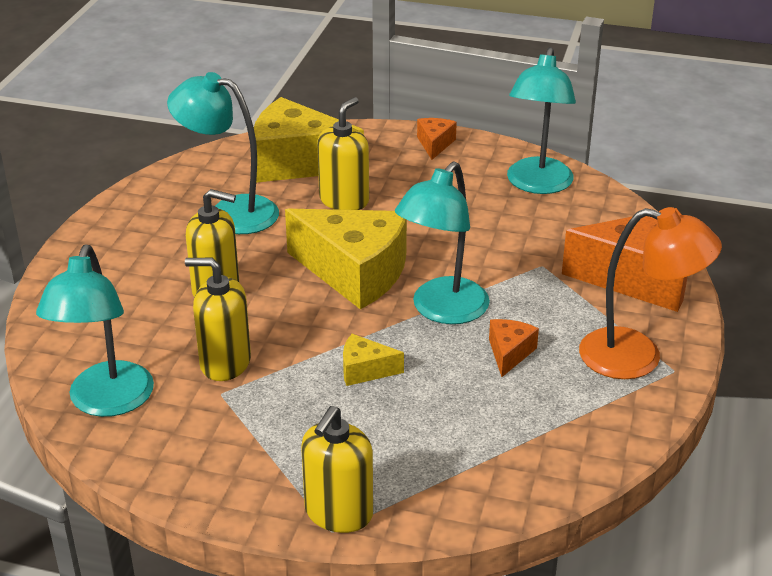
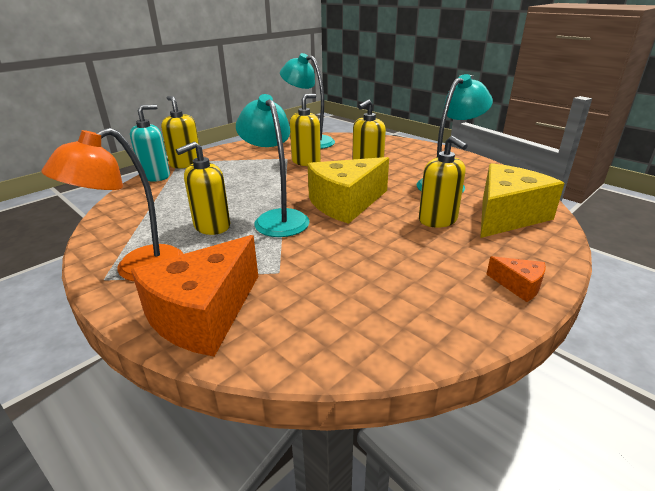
camera: 120 degrees right, 5 degrees down
(365, 370) = (258, 186): yellow cheese -> none
(421, 516) = (155, 176): none -> turquoise soap dispenser
(509, 353) = (212, 226): orange cheese -> yellow soap dispenser
(537, 185) = (402, 320): turquoise lamp -> none

